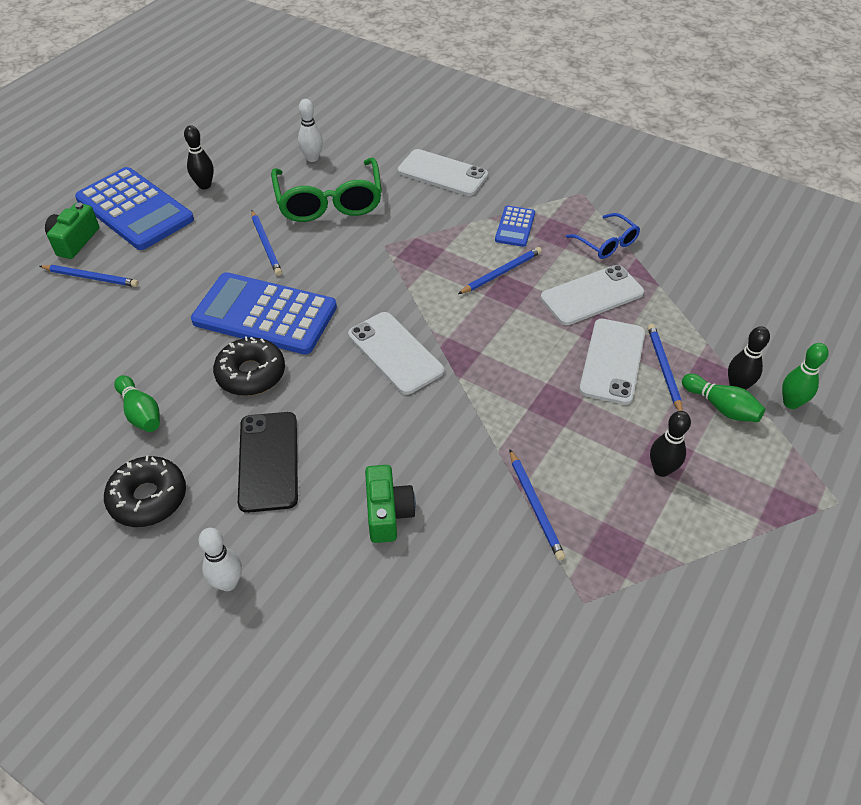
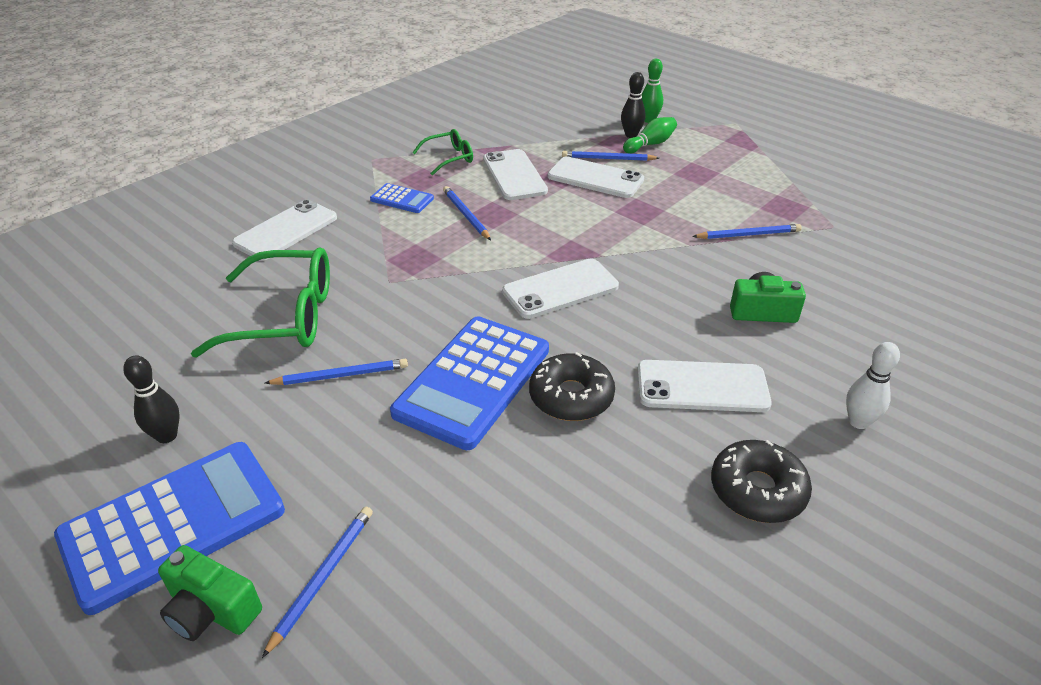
camera: 80 degrees left, 10 degrees down
(141, 413) = (622, 501): green bowling pin -> none
(268, 461) = (702, 387): black phone -> white phone
(312, 158) = (181, 325): white bowling pin -> none
(606, 243) = (449, 158): blue glasses -> green glasses
(661, 469) = (710, 177): black bowling pin -> none

